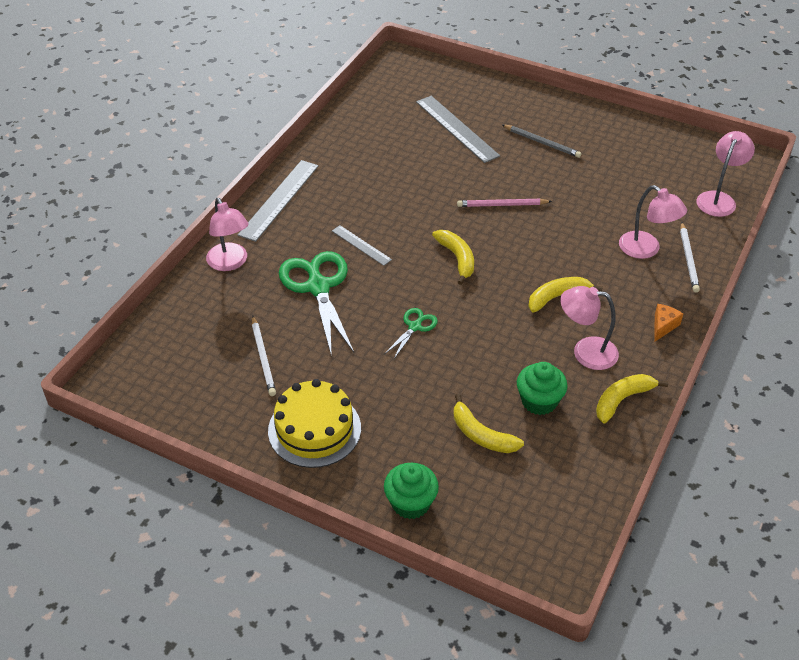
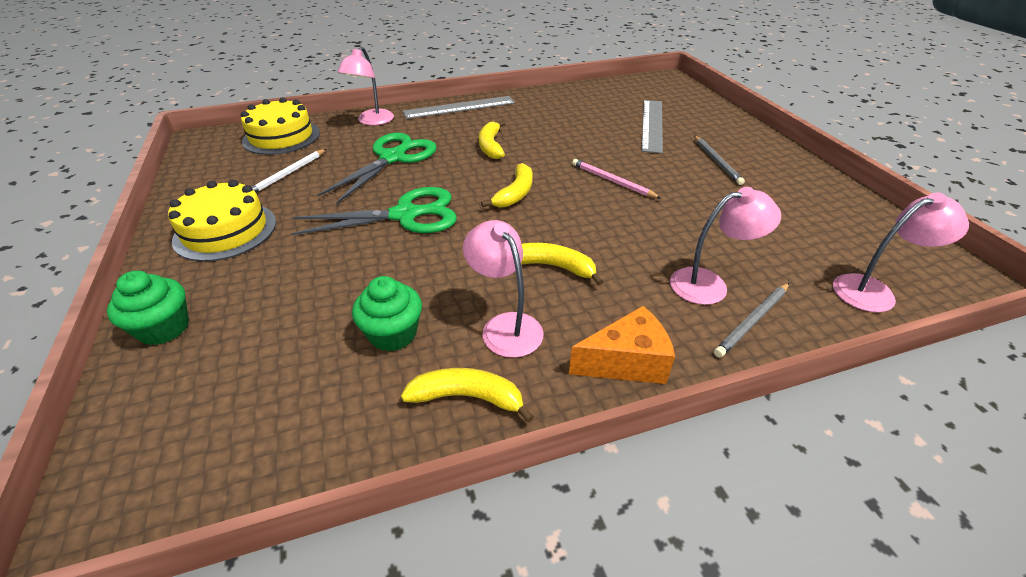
camera: 45 degrees right, 5 degrees down
(181, 331) = (281, 137): none -> yellow cake
(361, 245) = (463, 151): grey ruler -> none
(415, 327) = (405, 215): green scissors -> green scissors, size x2.06
(481, 434) = (303, 321): yellow banana -> yellow banana (491, 146)
(646, 250) = (709, 284): pink lamp -> pink lamp turned 105 degrees counterclockwise
(663, 326) = (626, 362): orange cheese -> orange cheese, size x1.69
(688, 259) = (752, 321): white pencil -> grey pencil

